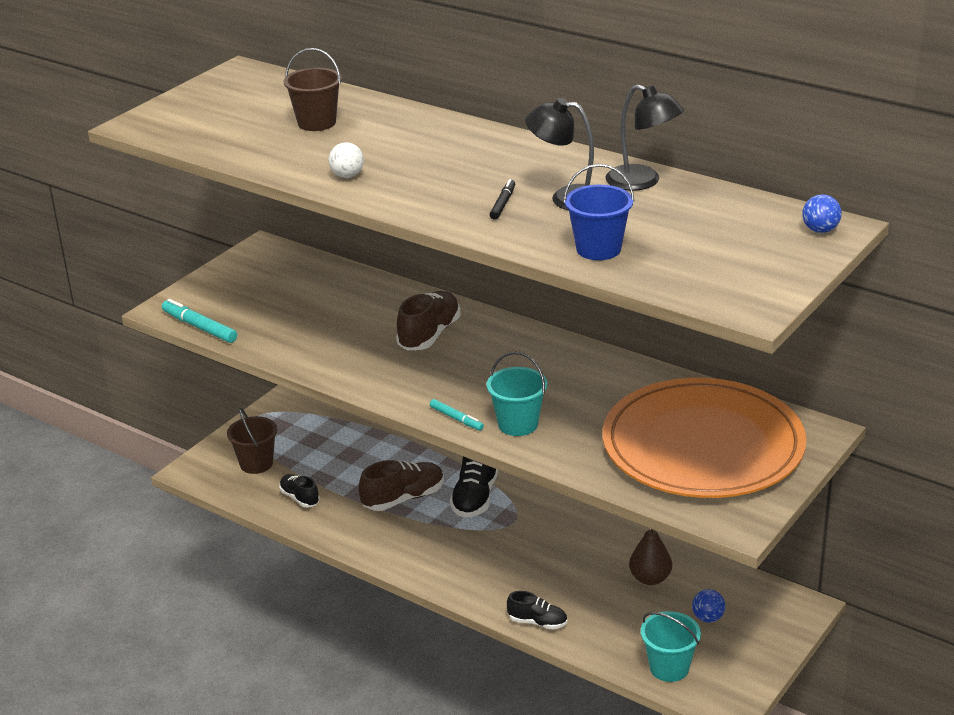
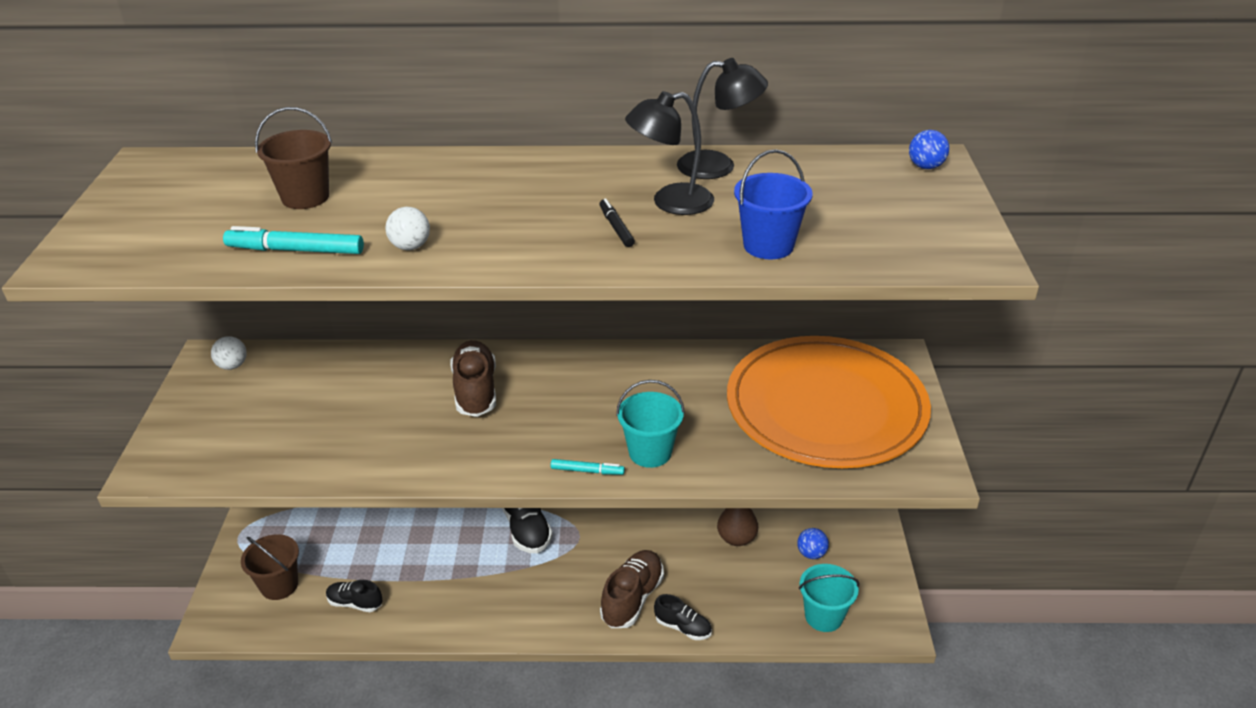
camera: 35 degrees left, 5 degrees up
(199, 327) = (211, 475): turquoise marker -> turquoise marker (295, 250)
(274, 258) = (232, 366): none -> white ball
(403, 498) = (460, 558): brown shoe -> brown shoe (632, 598)
(537, 622) = (683, 627): black shoe -> black shoe turned 45 degrees clockwise

